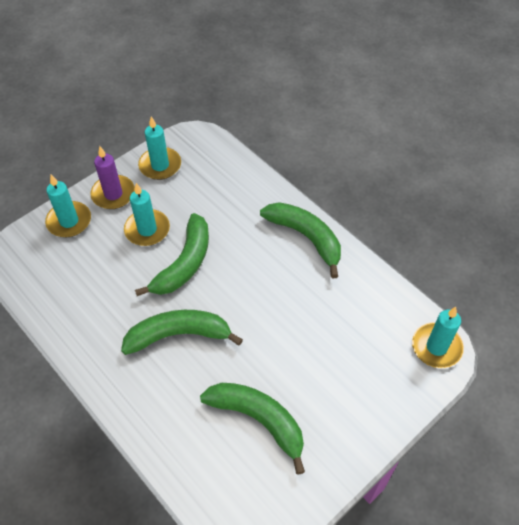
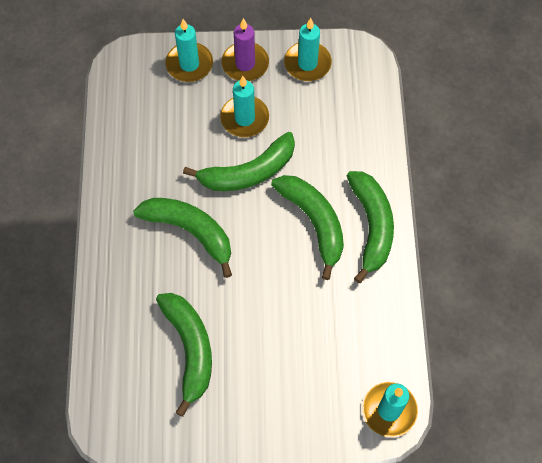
camera: 40 degrees right, 10 degrees up
(264, 263) = (314, 222): none -> green banana

